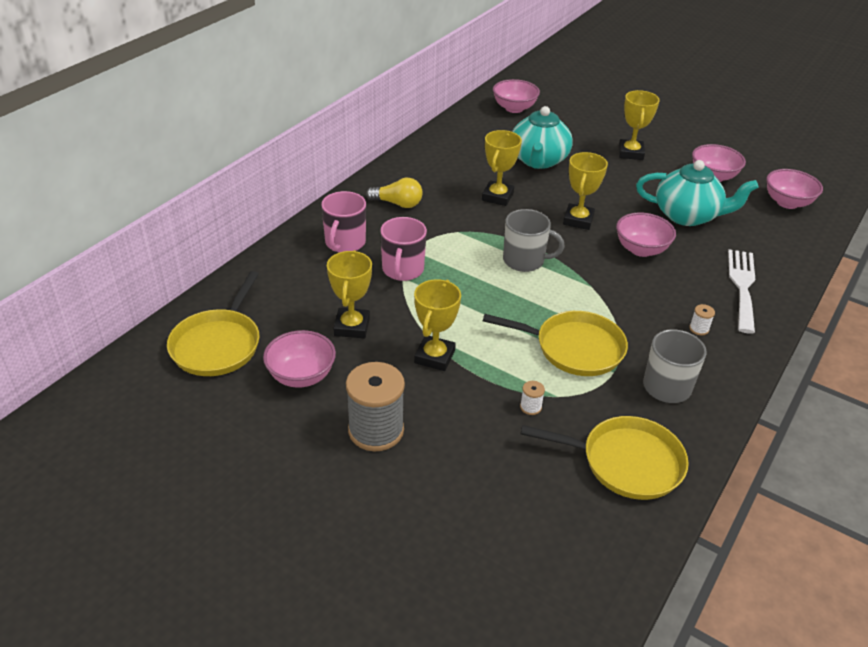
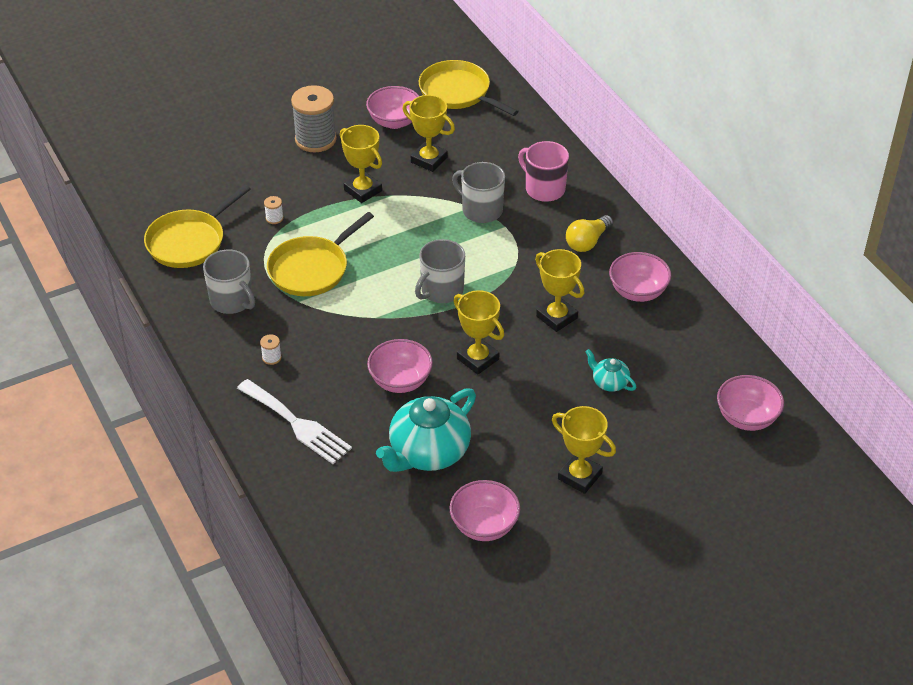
camera: 120 degrees right, 5 degrees up
(402, 270) = (481, 210): pink mug -> grey mug
(538, 160) = (609, 382): turquoise teapot -> turquoise teapot, size x0.47
(787, 202) = (391, 563): pink bowl -> pink bowl (638, 292)

